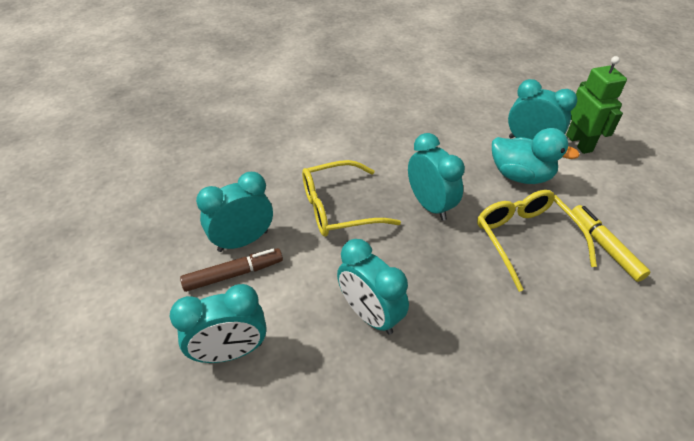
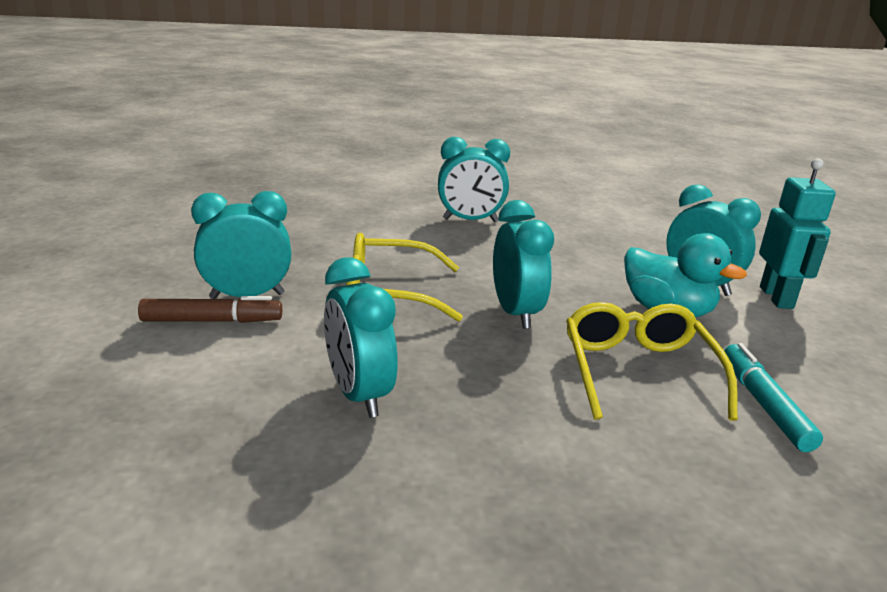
camera: 15 degrees right, 20 degrees down
(230, 352) = (150, 386): turquoise clock -> turquoise clock (470, 220)
(579, 143) = (777, 297): green robot -> turquoise robot
(604, 247) = (764, 404): yellow marker -> turquoise marker

